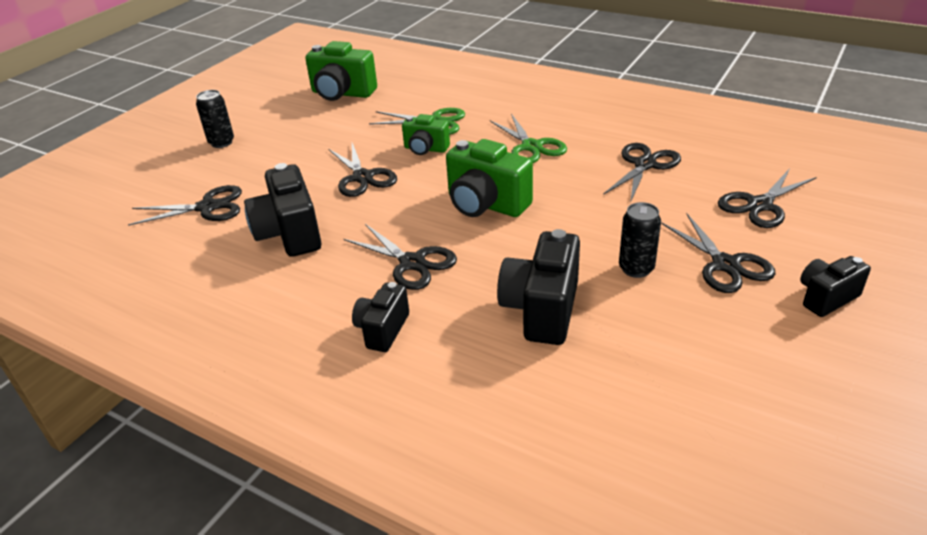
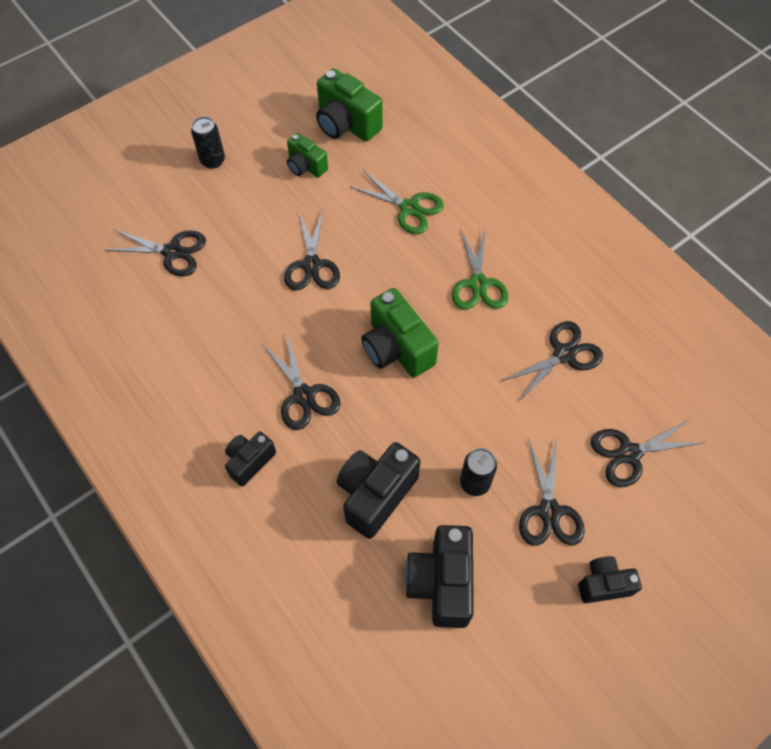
camera: 20 degrees right, 25 degrees up
(289, 234) = (224, 316): black camera -> black camera (441, 582)
(425, 149) = (383, 247): green camera -> green camera (306, 166)

